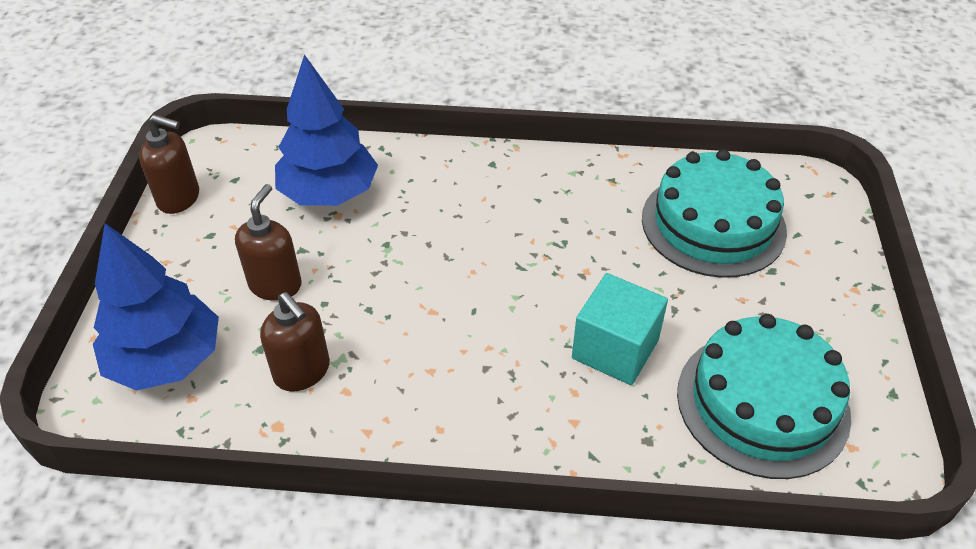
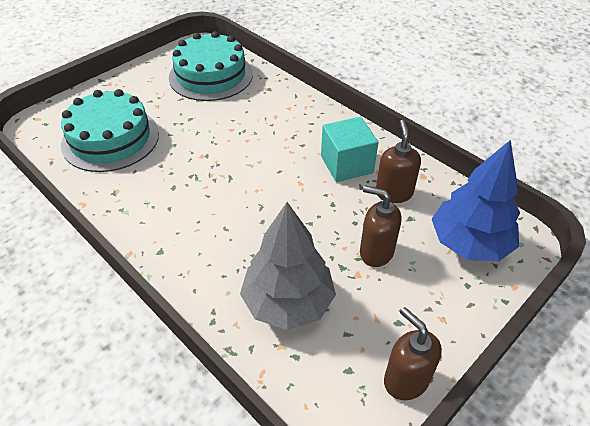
camera: 140 degrees left, 0 degrees up
(275, 285) = (376, 252): brown soap dispenser -> brown soap dispenser turned 60 degrees clockwise
(329, 193) = (288, 302): blue tree -> grey tree
(615, 349) = (237, 119): turquoise cube -> turquoise cube (346, 164)

